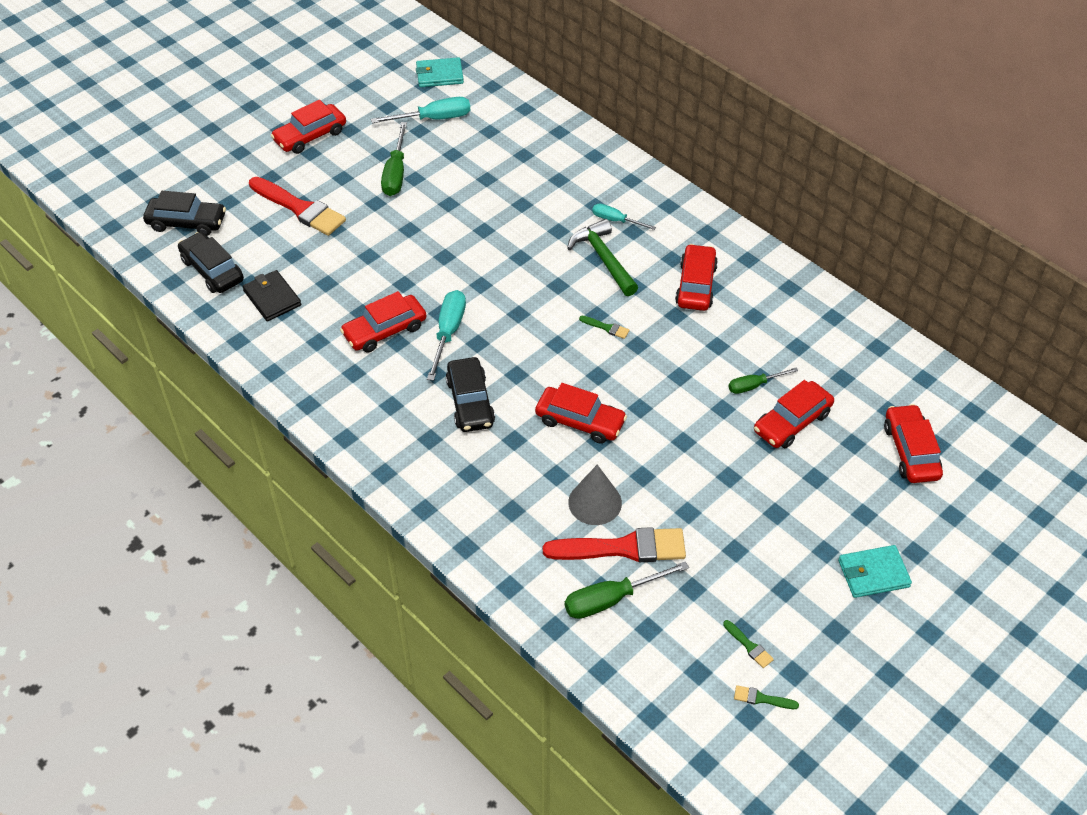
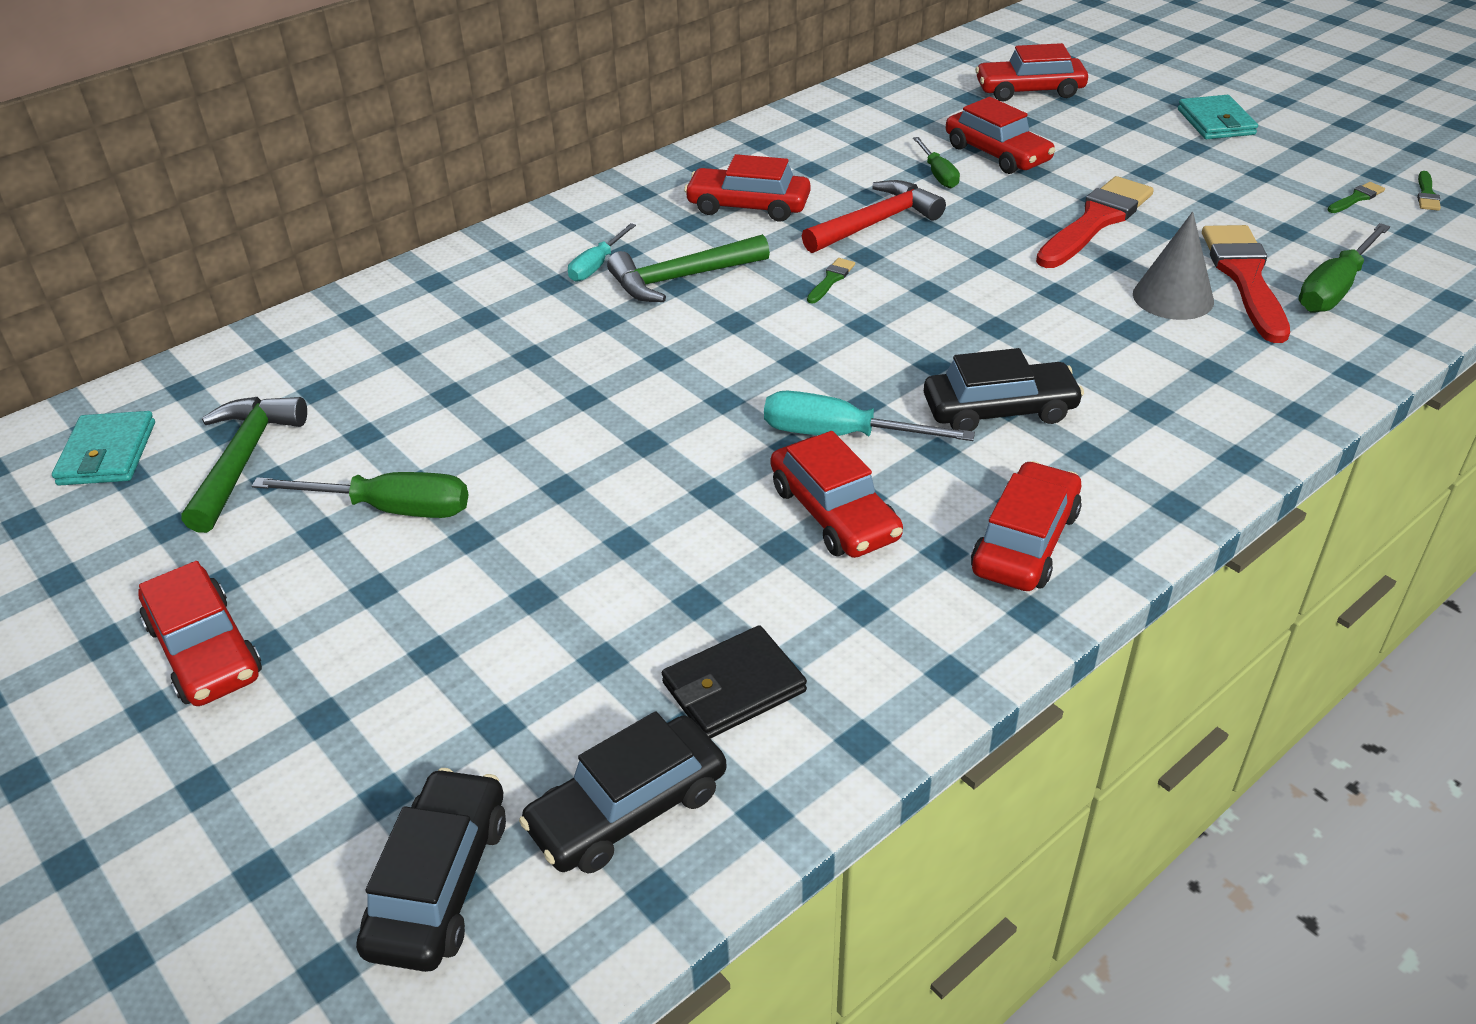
camera: 85 degrees left, 10 degrees down
(299, 208) = (452, 656): red brush -> red brush (1095, 221)
(433, 119) = (244, 460): turquoise screwdriver -> green hammer
(580, 421) = (1023, 306): red car -> red car (1025, 542)
(611, 599) = (1334, 288): green screwdriver -> green screwdriver turned 60 degrees clockwise
(680, 350) = (876, 223): none -> red hammer

